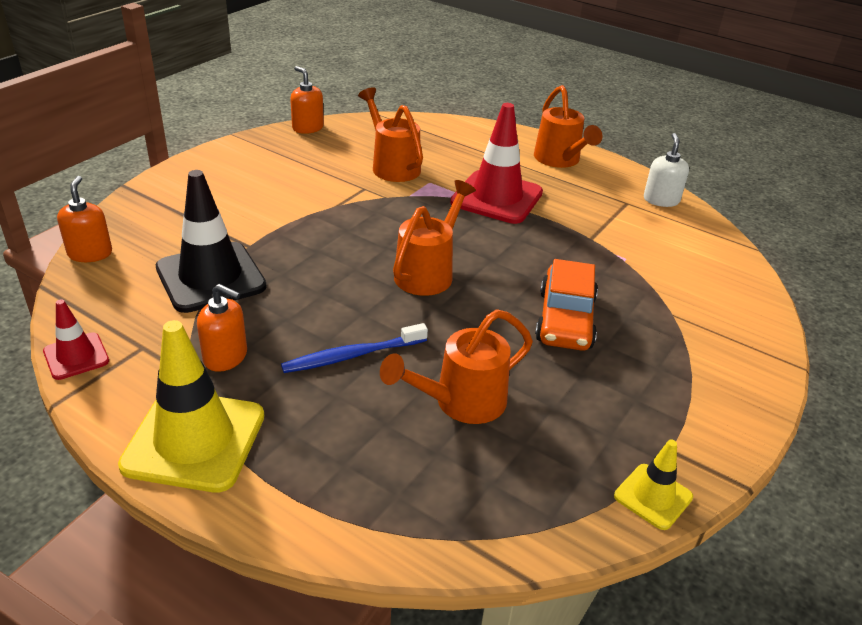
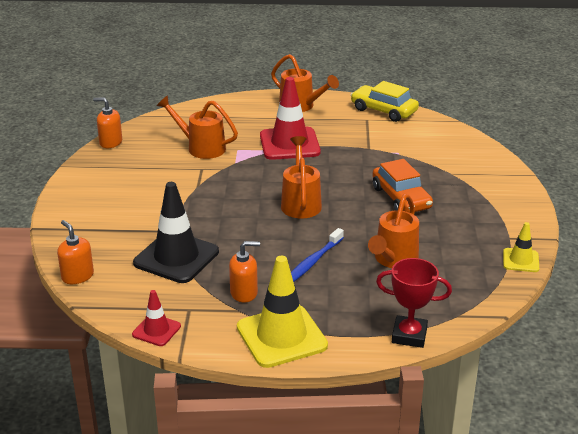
camera: 30 degrees left, 5 degrees down
(355, 533) = (409, 335): none -> red trophy
(661, 200) = (383, 110): white soap dispenser -> yellow car

